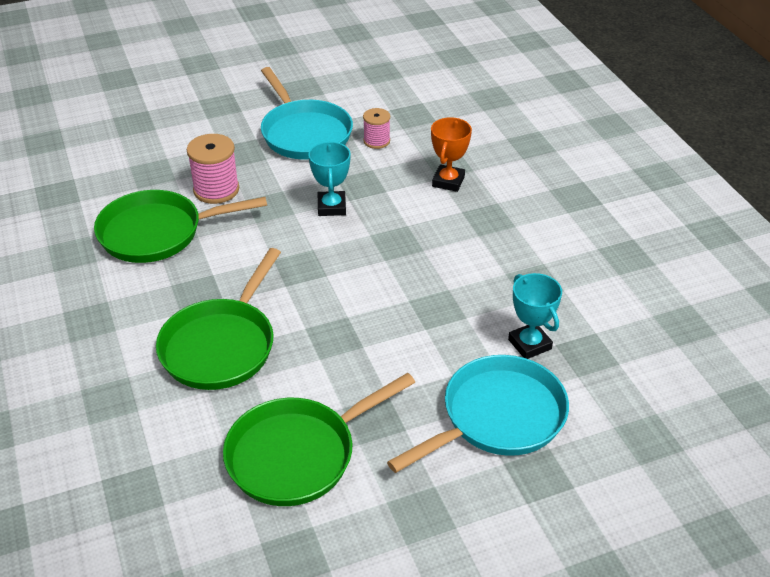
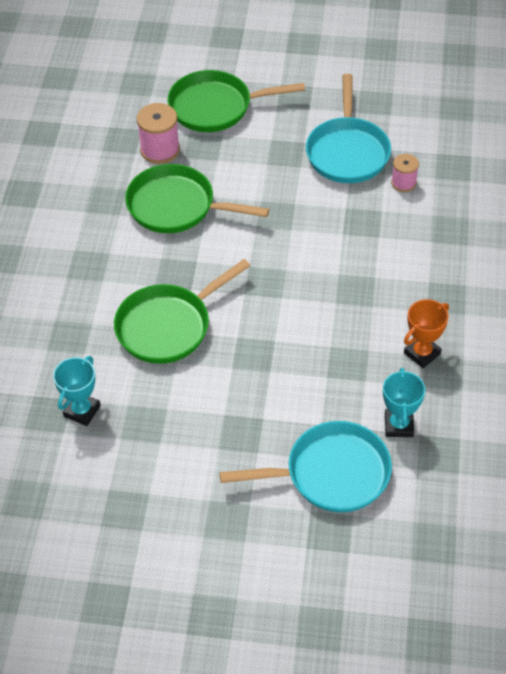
camera: 30 degrees right, 10 degrees up
(216, 190) = (243, 182): pink spool -> pink spool (160, 150)
(298, 454) = (171, 437): green pan -> green pan (216, 107)
(331, 207) = (324, 235): turquoise trophy -> turquoise trophy (82, 411)
(448, 181) = (437, 248): orange trophy -> orange trophy (422, 353)

